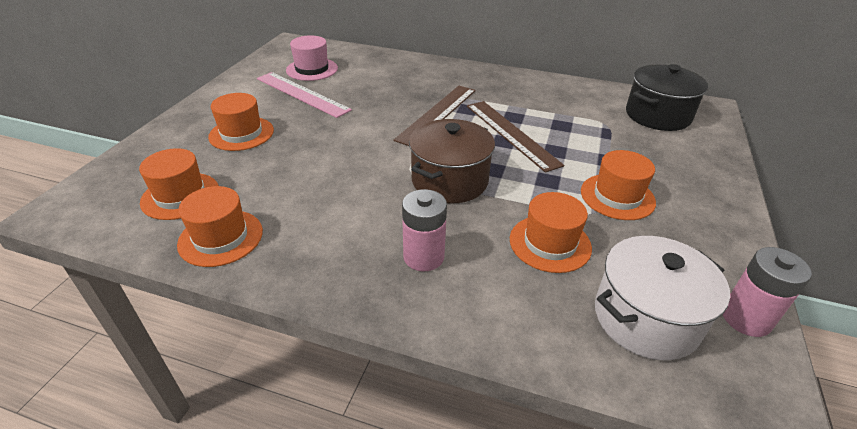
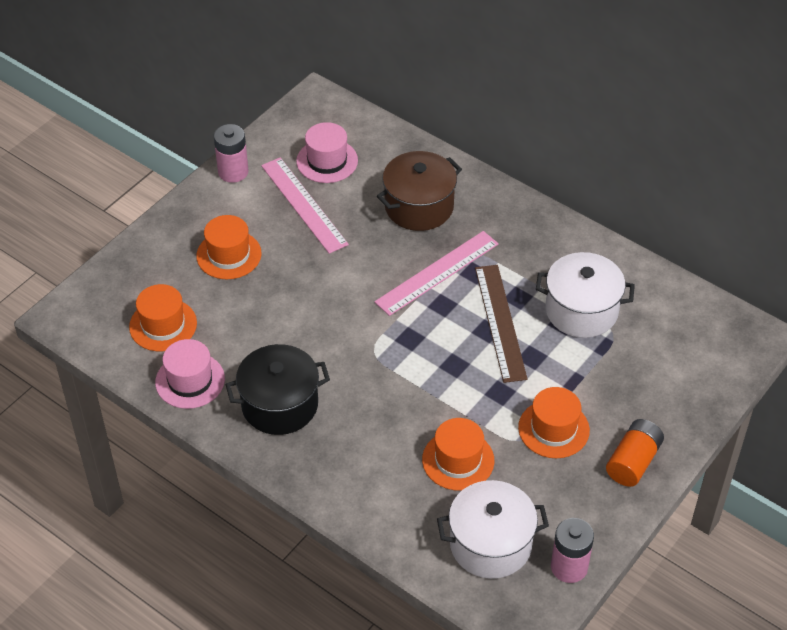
camera: 20 degrees right, 10 degrees up
(221, 237) = (190, 380): orange hat -> pink hat
(423, 257) = (346, 444): pink battery -> pink battery (233, 172)
(437, 114) = (437, 272): brown ruler -> pink ruler
(449, 180) = (406, 369): brown pot -> brown pot (419, 206)
(569, 115) = (581, 310): none -> white pot
(657, 115) = (683, 335): black pot -> black pot (280, 405)
(708, 205) = (633, 461): none -> orange battery

